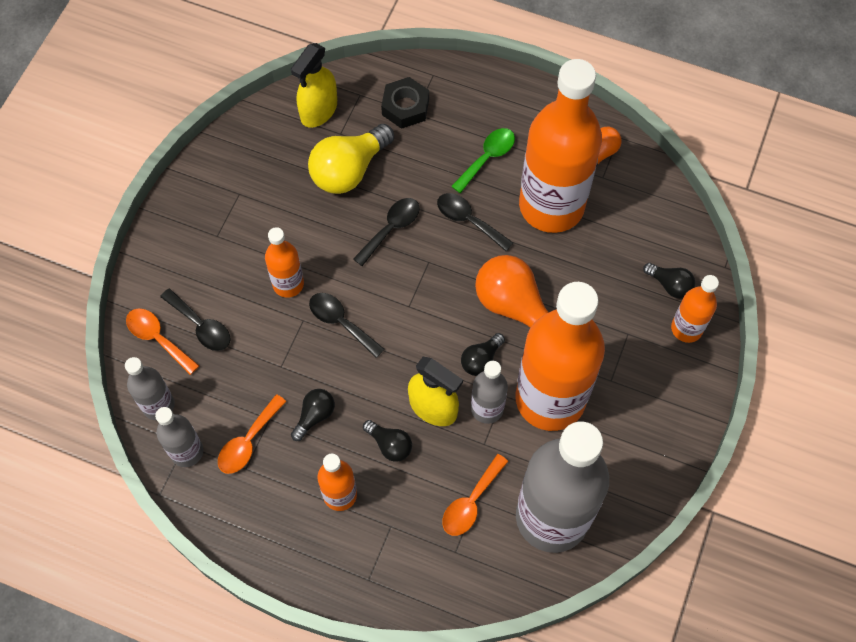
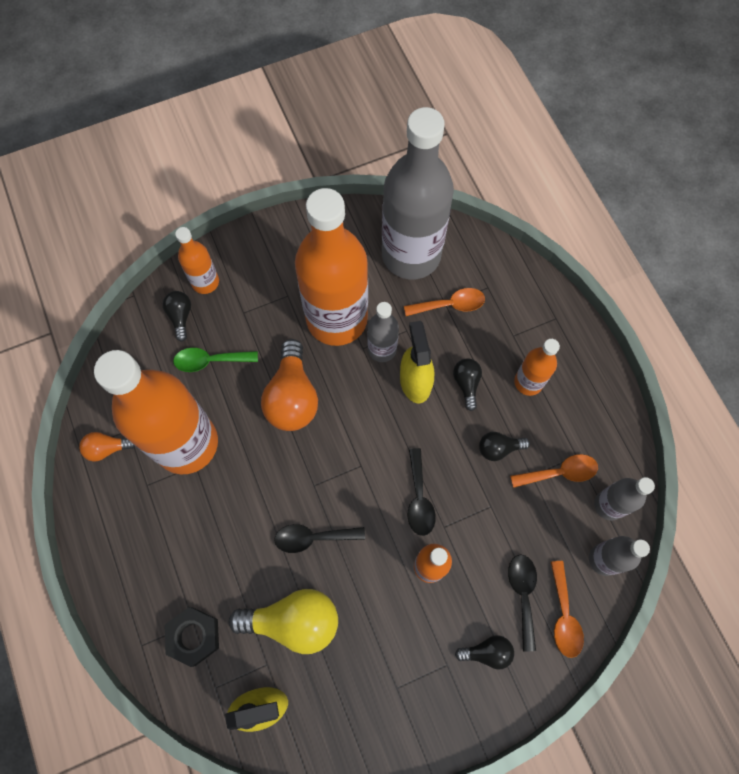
camera: 135 degrees left, 5 degrees up
(468, 220) = (253, 489): black spoon -> none
(481, 360) = (352, 383): black light bulb -> black light bulb (487, 652)
(487, 158) = (185, 526): green spoon -> green spoon (210, 361)

